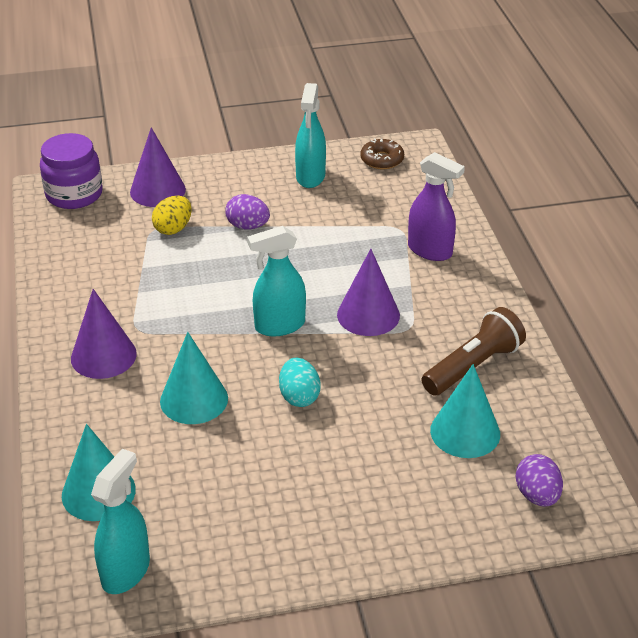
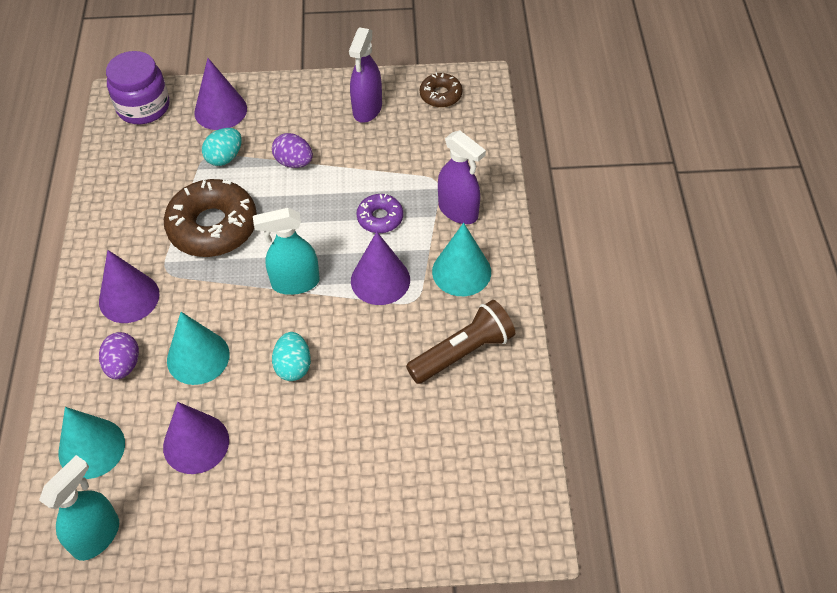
camera: 10 degrees right, 15 degrees up
(173, 229) = (224, 157): yellow egg -> turquoise egg
(177, 287) = (213, 226): none -> brown donut
(213, 475) = (196, 443): none -> purple cone
(310, 177) = (367, 109): turquoise spray bottle -> purple spray bottle
(351, 264) = (380, 218): none -> purple donut
(465, 432) = (435, 426): turquoise cone -> turquoise cone (461, 271)
(537, 495) = (482, 507): purple egg -> purple egg (123, 365)

